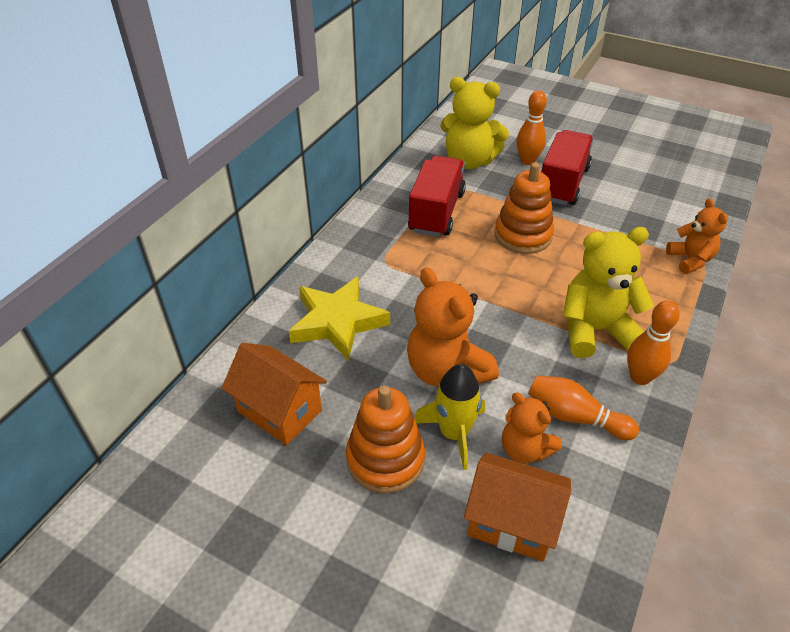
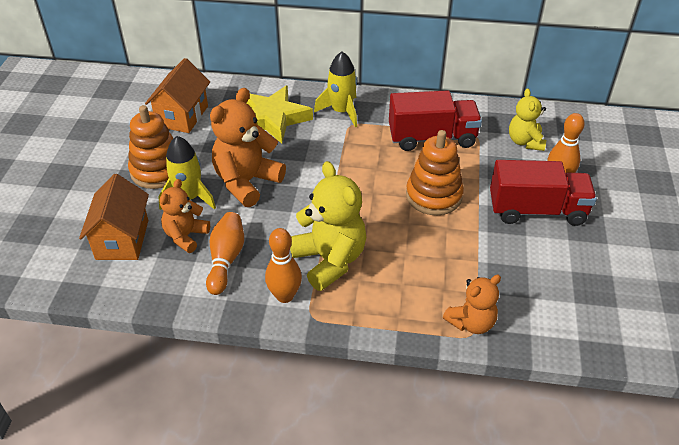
camera: 70 degrees right, 0 degrees up
(357, 262) = (341, 111): none -> yellow rocket
(469, 161) = (525, 142): yellow teddy bear -> yellow teddy bear, size x0.61

